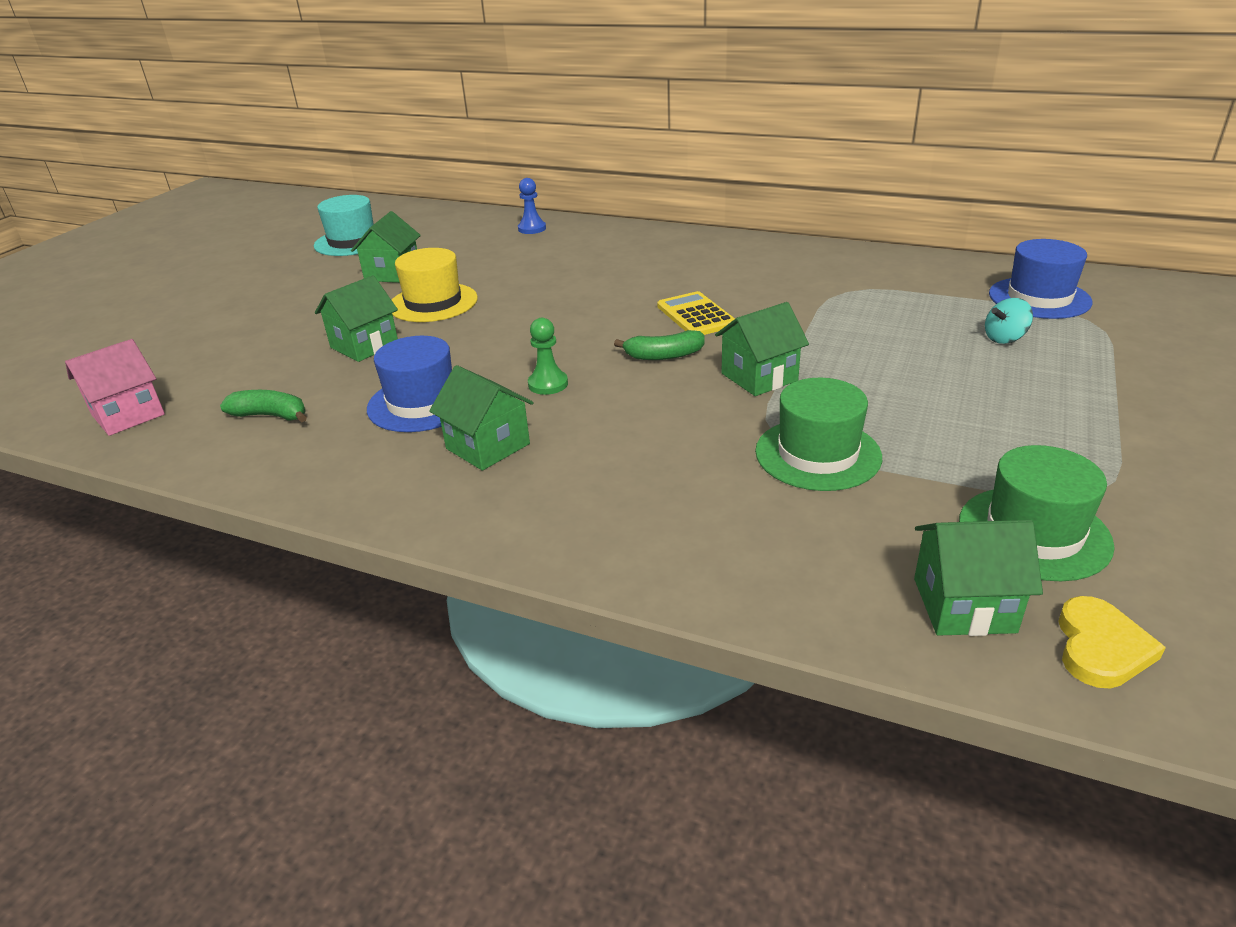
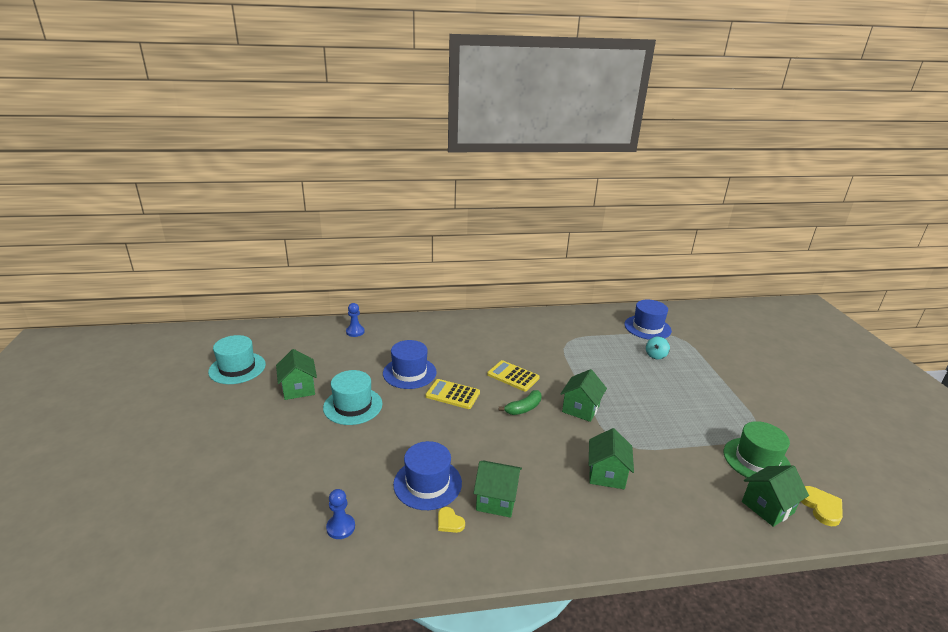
camera: 35 degrees left, 5 degrees down
(128, 415) = (230, 566): pink house -> none
(271, 416) = (340, 527): green banana -> blue pawn
(364, 346) = (343, 452): green house -> green house (606, 474)
(397, 450) = (449, 522): none -> yellow heart
(433, 303) = (353, 406): yellow hat -> turquoise hat
(548, 283) = (409, 373): none -> blue hat
(548, 384) = (484, 446): green pawn -> none
(577, 318) = (452, 394): none -> yellow calculator
(817, 454) = (647, 448): green hat -> none

